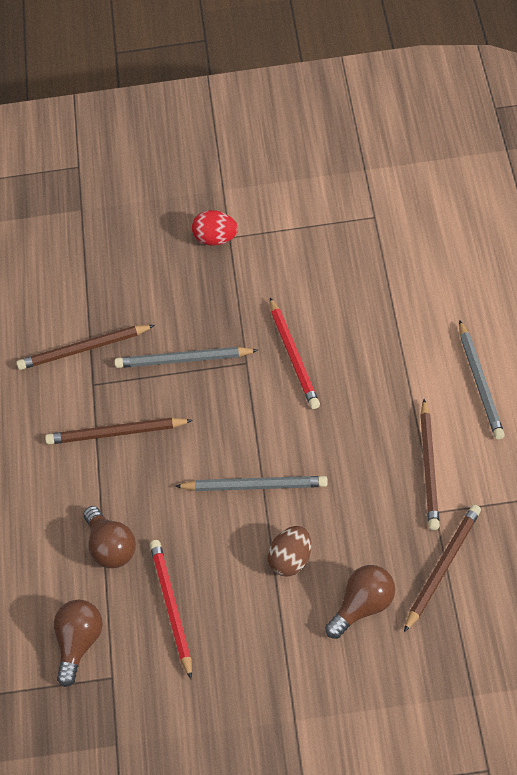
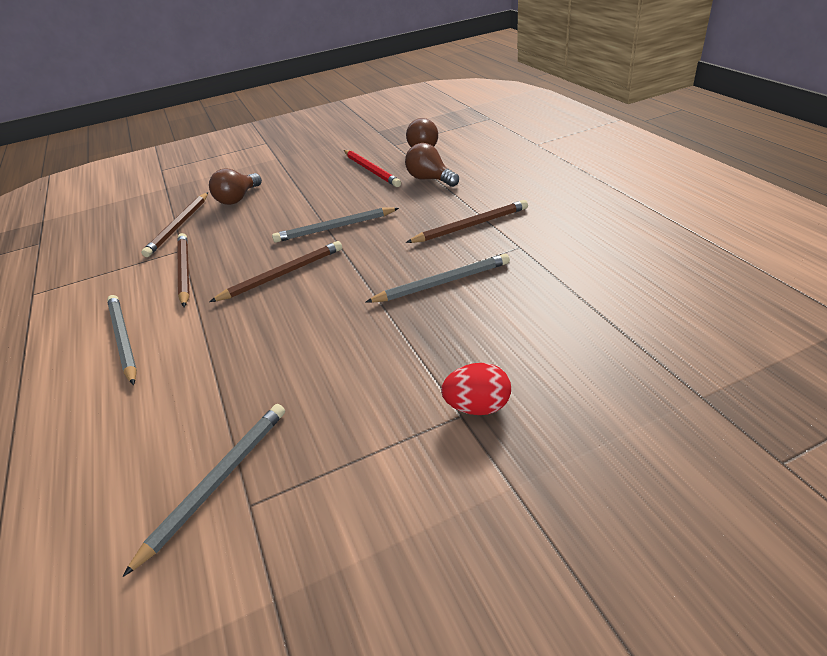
camera: 160 degrees right, 15 degrees down
(84, 349) = (551, 266): brown pencil -> brown pencil (282, 274)
(291, 561) = (294, 204): brown egg -> none
(293, 356) = (327, 313): red pencil -> none
(393, 234) = (217, 482): none -> grey pencil

